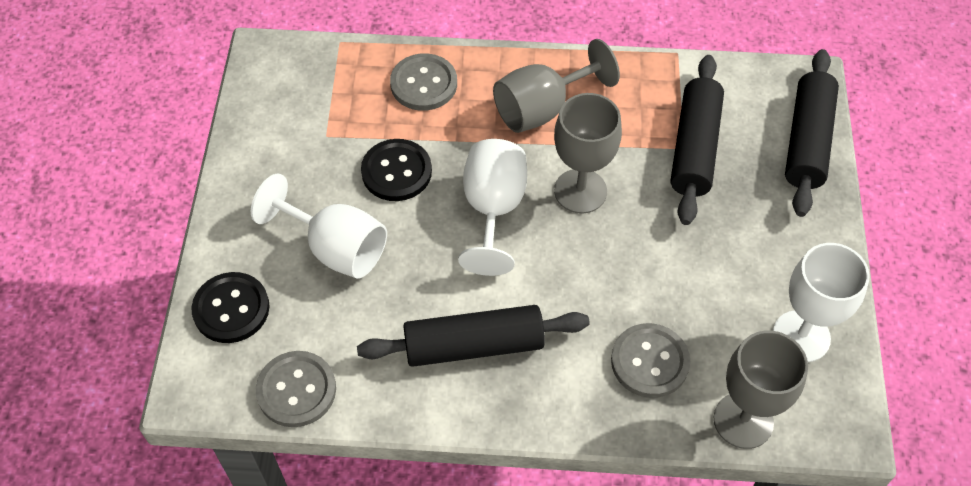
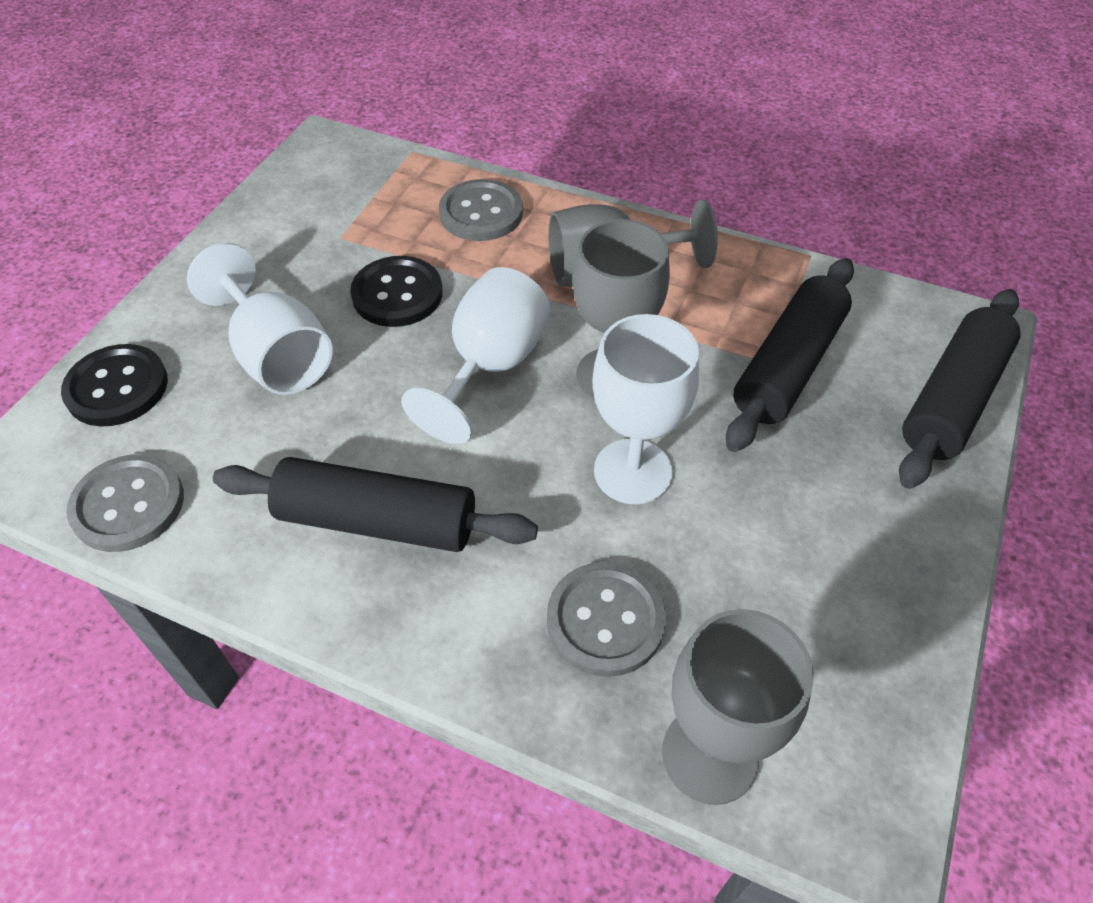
camera: 20 degrees right, 5 degrees down
(801, 336) = (849, 658): white goblet -> white goblet (633, 471)

